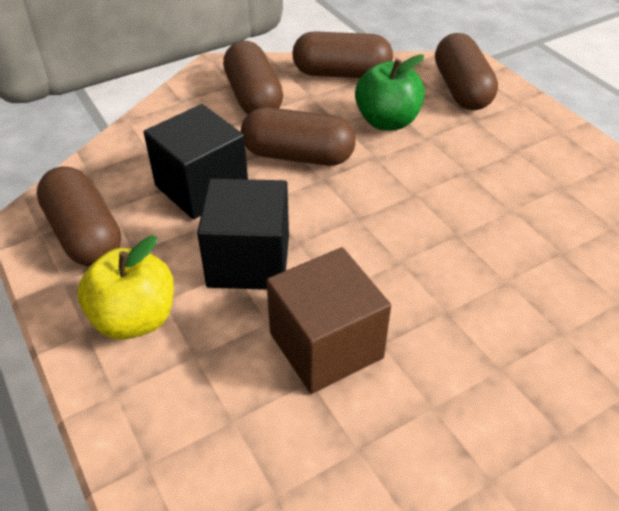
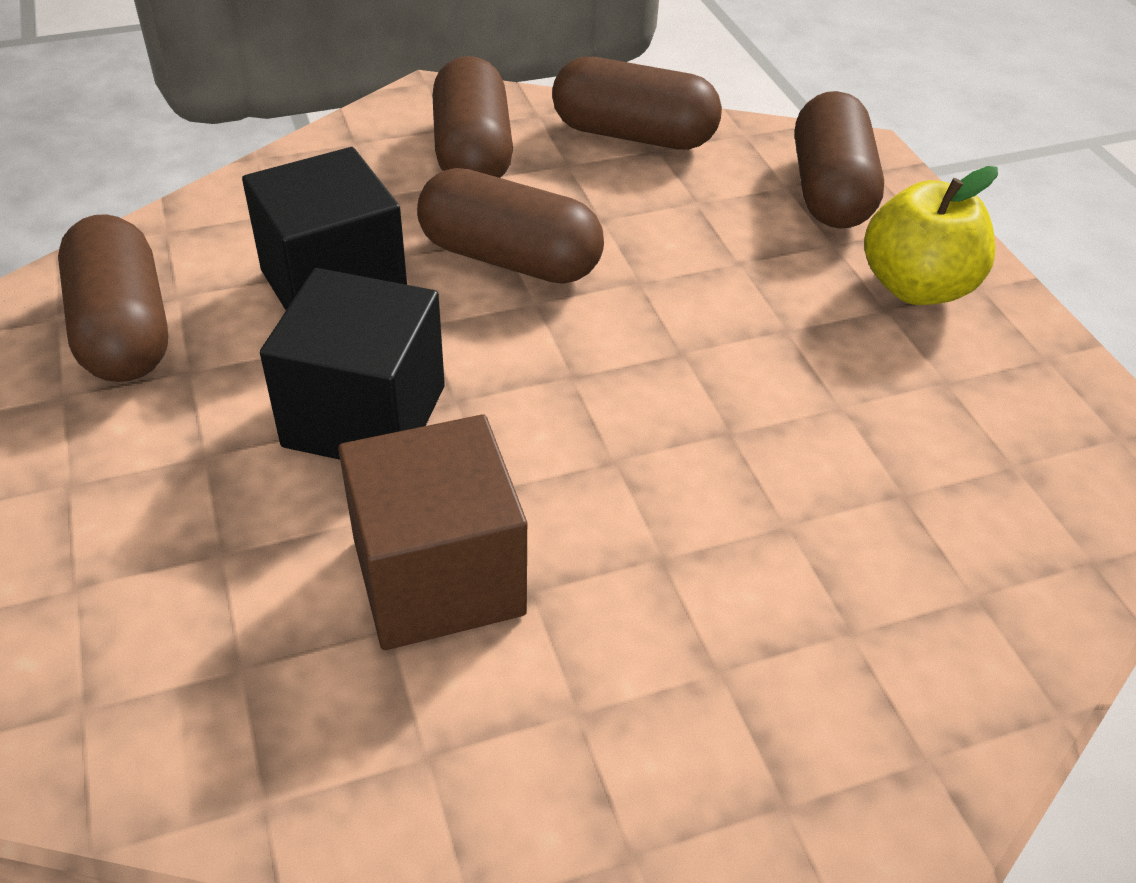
camera: 10 degrees right, 0 degrees up
(135, 319) = (150, 477): yellow apple -> yellow apple (916, 287)
(387, 121) = (680, 225): green apple -> none

